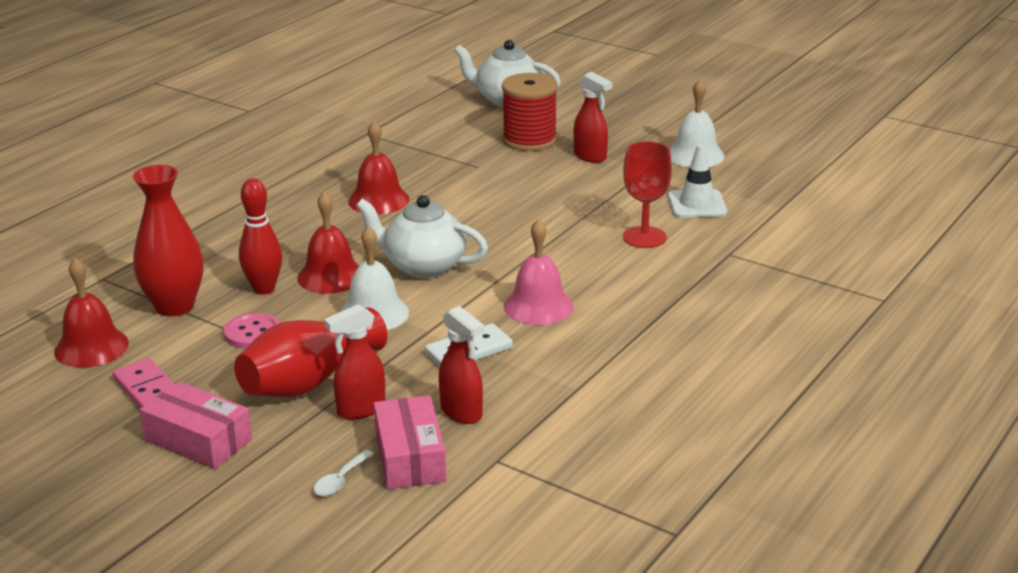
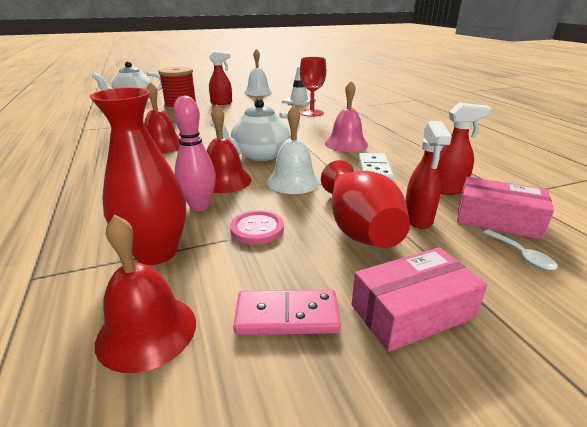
camera: 55 degrees left, 0 degrees up
(264, 289) = (199, 206): red bowling pin -> pink bowling pin

